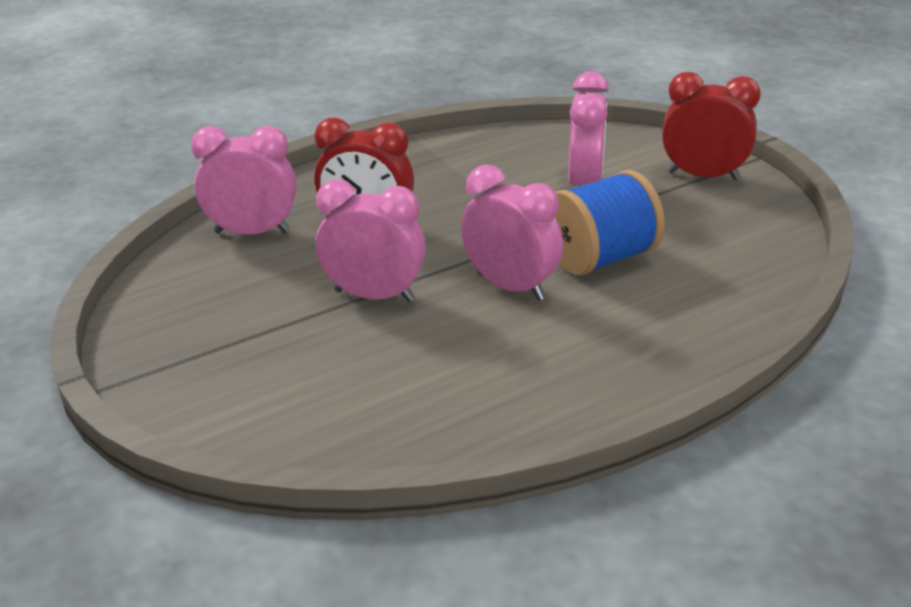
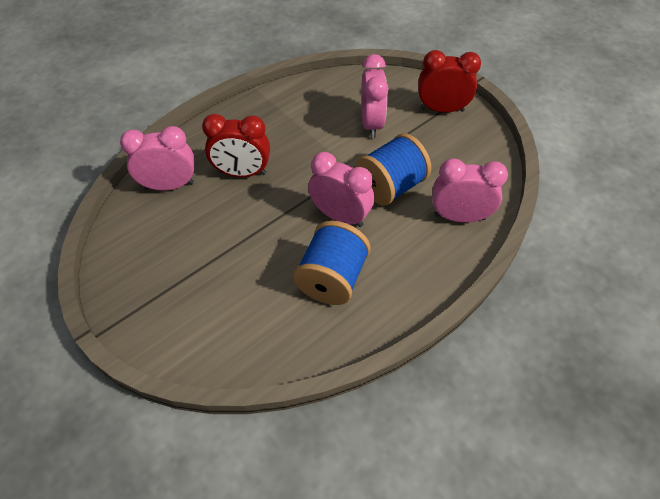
camera: 10 degrees left, 20 degrees up
(374, 296) = (258, 233): pink clock -> pink clock (459, 217)
(480, 358) = (332, 278): none -> blue spool

